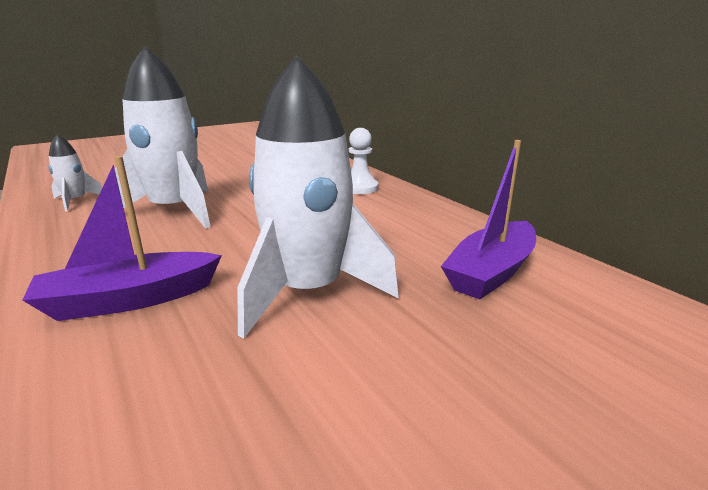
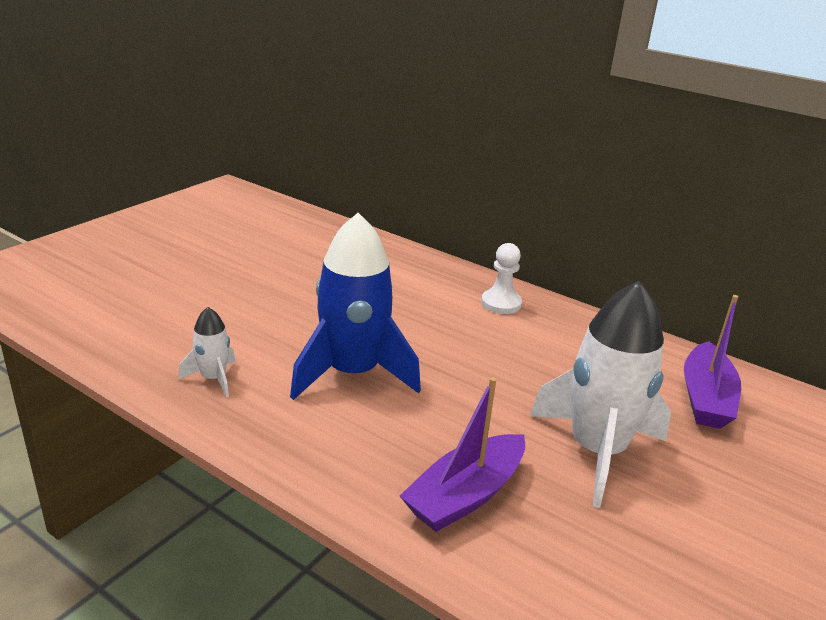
camera: 25 degrees left, 5 degrees up
(175, 211) = (353, 373): white rocket -> blue rocket

